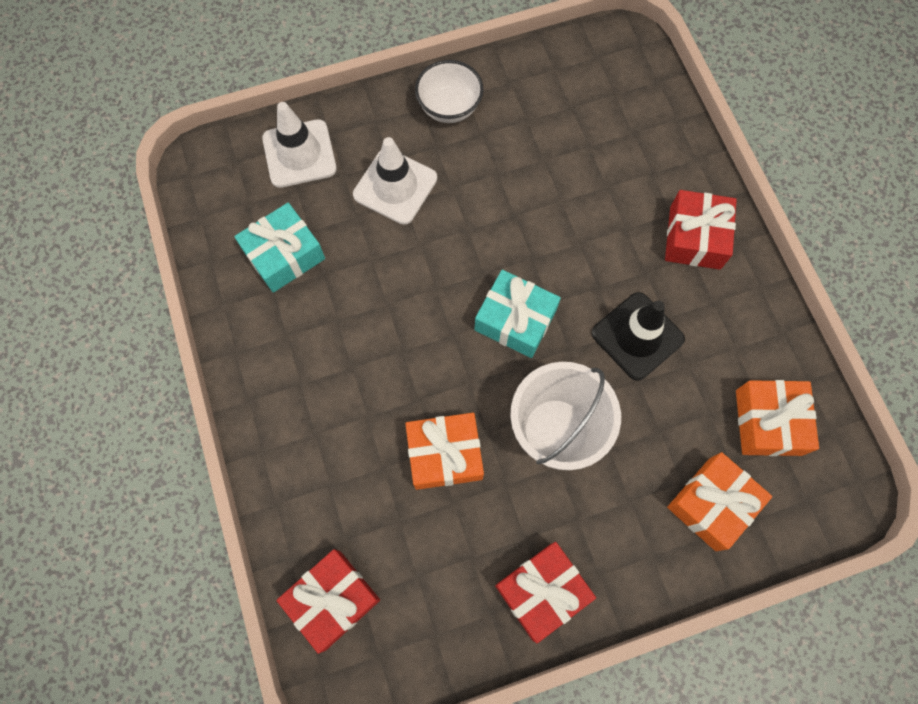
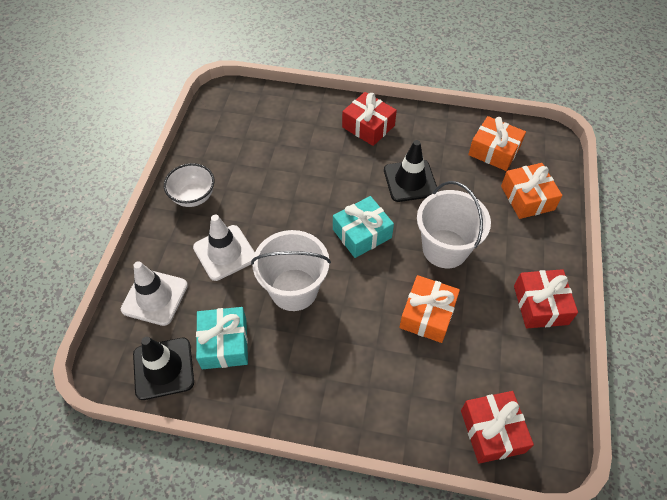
camera: 60 degrees left, 15 degrees down
(225, 215) = (163, 368): none -> black traffic cone
(391, 287) = (294, 289): none -> white bucket

